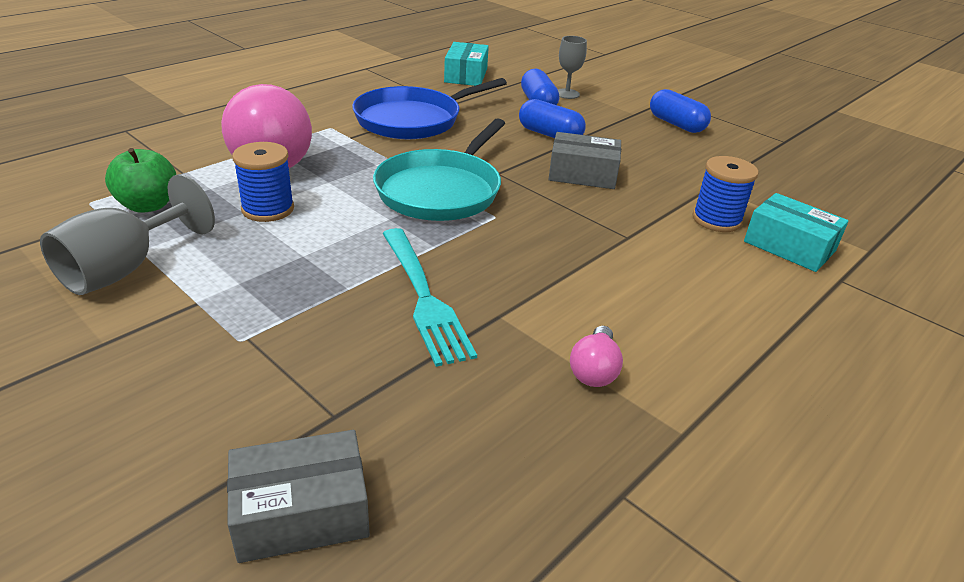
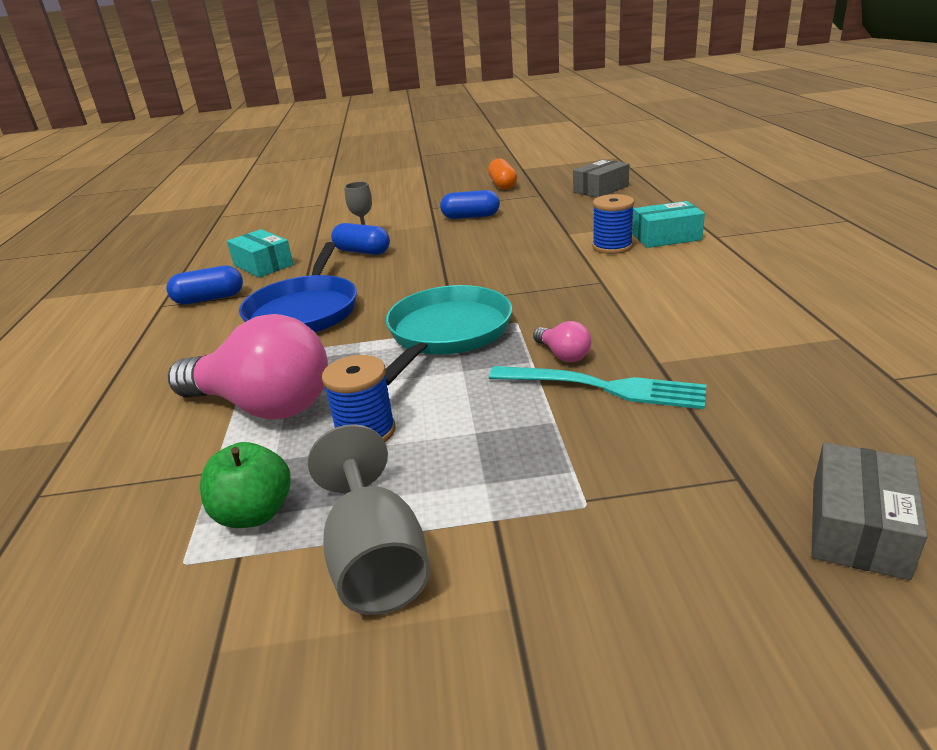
camera: 45 degrees left, 5 degrees down
(441, 190) = (447, 333): turquoise pan -> turquoise pan turned 135 degrees counterclockwise
(550, 135) = (420, 263): blue capsule -> blue capsule (209, 299)
(582, 174) = (496, 270): grey box -> grey box (600, 189)
(594, 370) = (754, 345): pink light bulb -> pink light bulb (563, 355)
(776, 114) = (503, 185): none -> orange capsule

